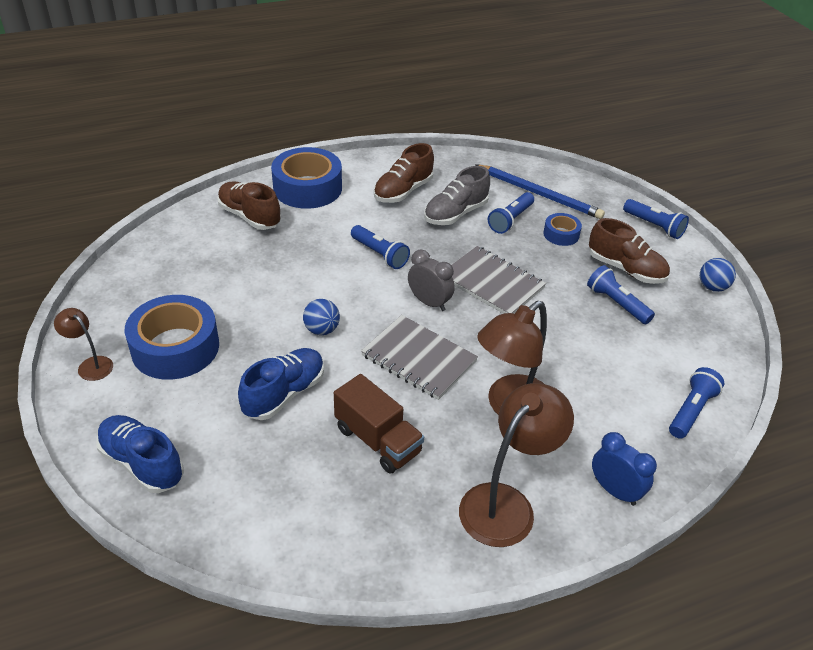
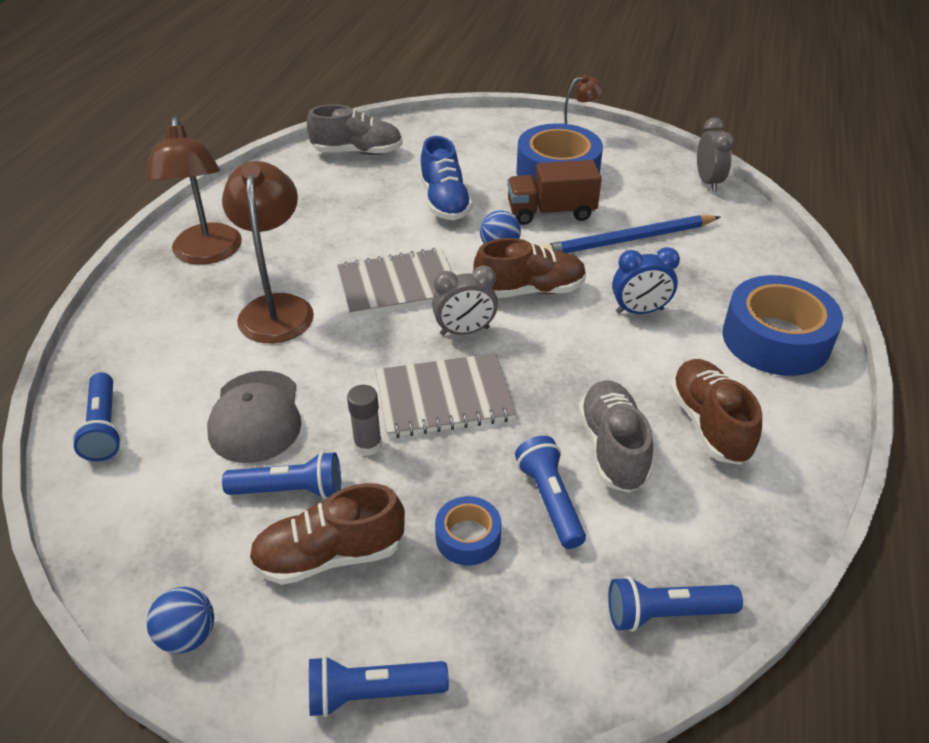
camera: 130 degrees right, 0 degrees up
(128, 261) = (708, 182): none -> grey clock
(142, 463) = (450, 131): blue shoe -> none
(245, 515) = (357, 152): none -> grey shoe
(249, 216) = (737, 272): brown shoe -> brown shoe (529, 290)
(377, 440) = (342, 224): brown truck -> brown truck (551, 212)
(379, 254) = (582, 335): blue flashlight -> blue flashlight (666, 613)
(539, 194) = (588, 588): blue pencil -> blue pencil (628, 240)
(557, 293) = (368, 445): none -> grey glue stick
(598, 349) = (256, 416): none -> grey cap
(615, 491) = (129, 314): blue clock -> blue clock (639, 311)

